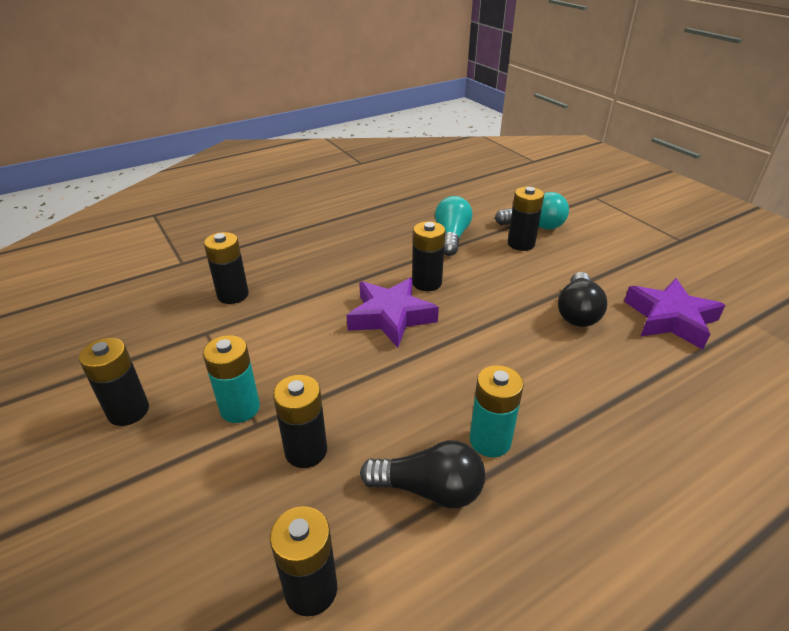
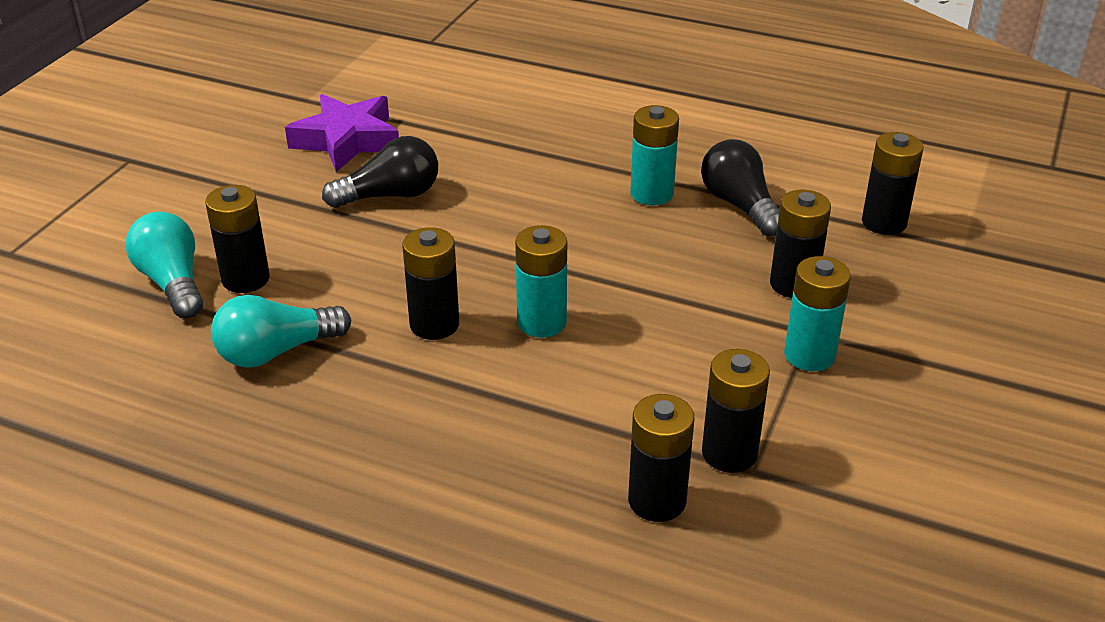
camera: 125 degrees left, 0 degrees up
(128, 411) = (922, 436): black battery -> black battery (729, 453)
(391, 317) = (541, 322): purple star -> turquoise battery

